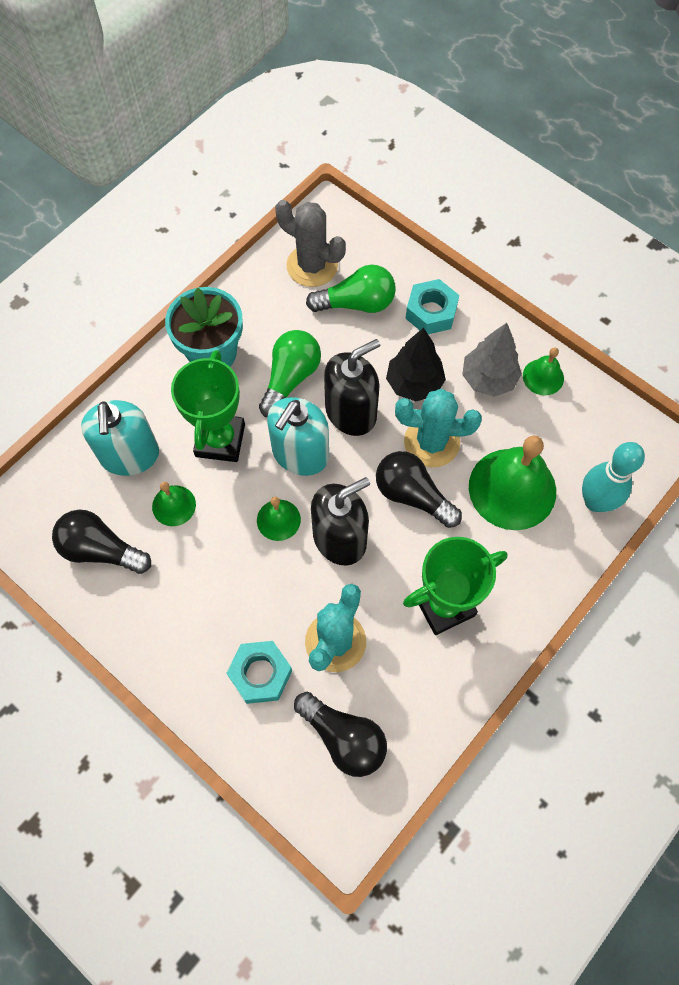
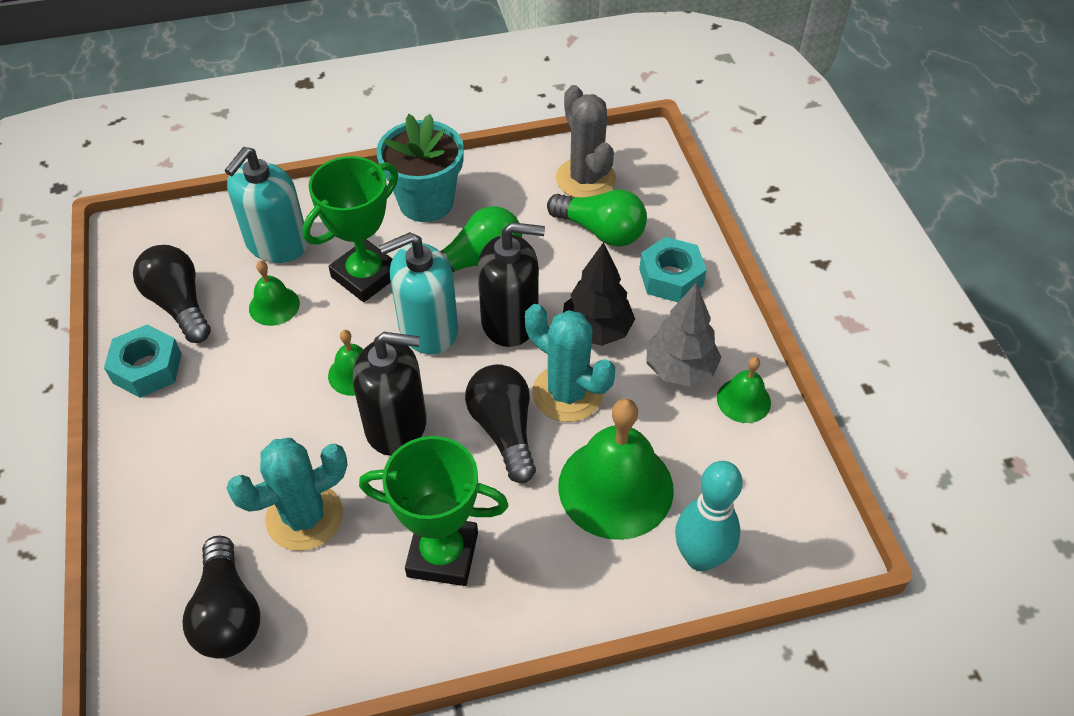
camera: 35 degrees right, 15 degrees down
(260, 674) = (209, 499): turquoise nut -> turquoise nut (147, 368)

